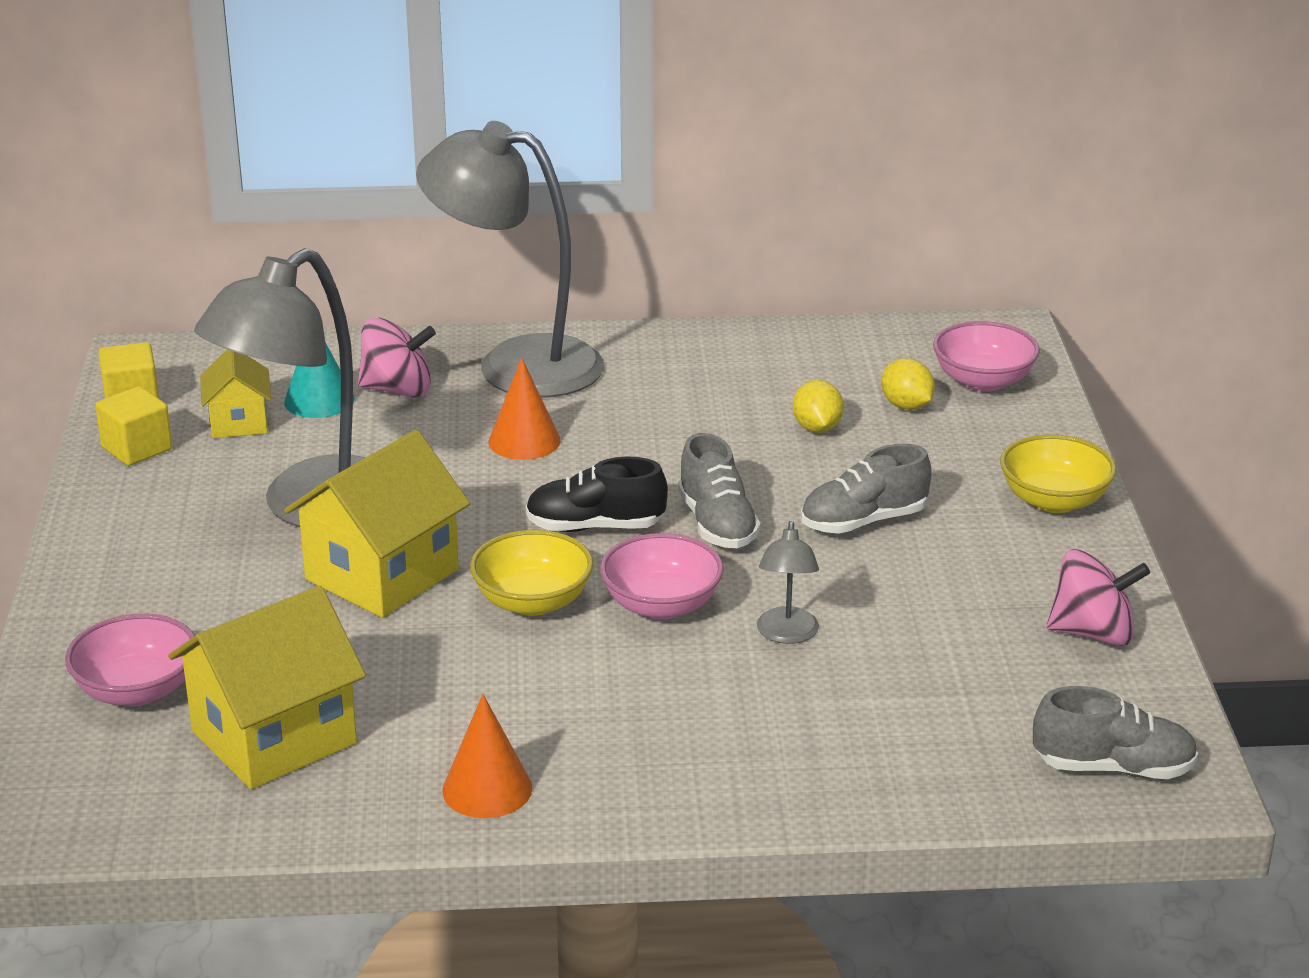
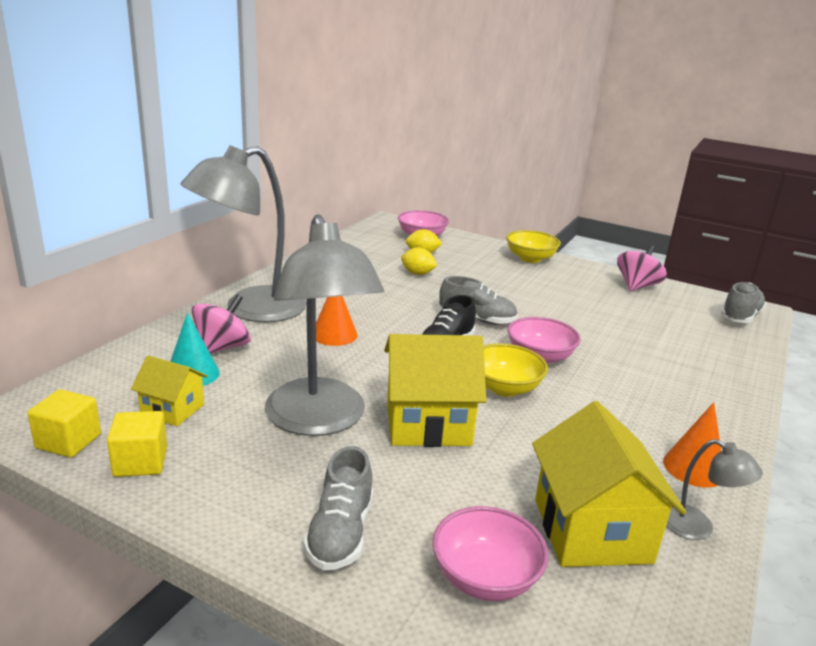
camera: 60 degrees left, 5 degrees down
(382, 574) = (428, 423): yellow house -> yellow house turned 75 degrees counterclockwise
(787, 634) = (592, 339): grey lamp -> grey lamp (697, 527)
(863, 522) = (509, 292): grey shoe -> grey shoe (340, 533)

